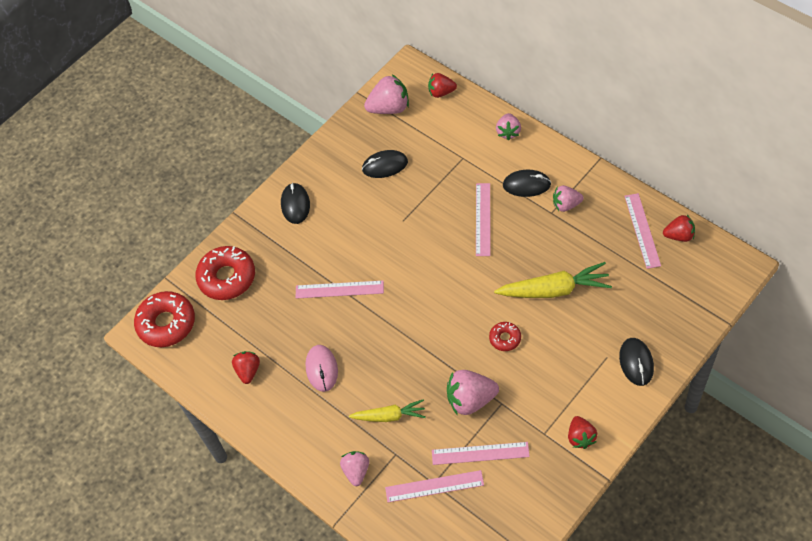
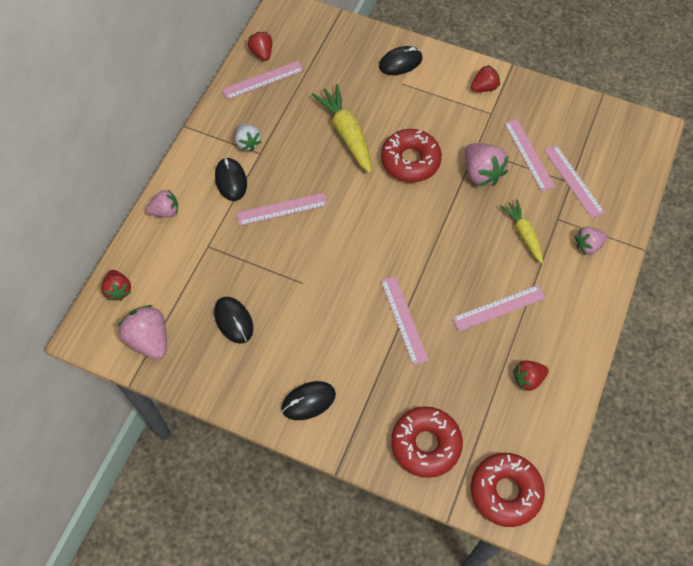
camera: 115 degrees left, 5 degrees up
(322, 369) = (499, 308): pink mouse -> pink ruler
(505, 338) = (410, 161): red donut -> red donut, size x1.96
(566, 205) = (248, 143): pink strawberry -> white strawberry

